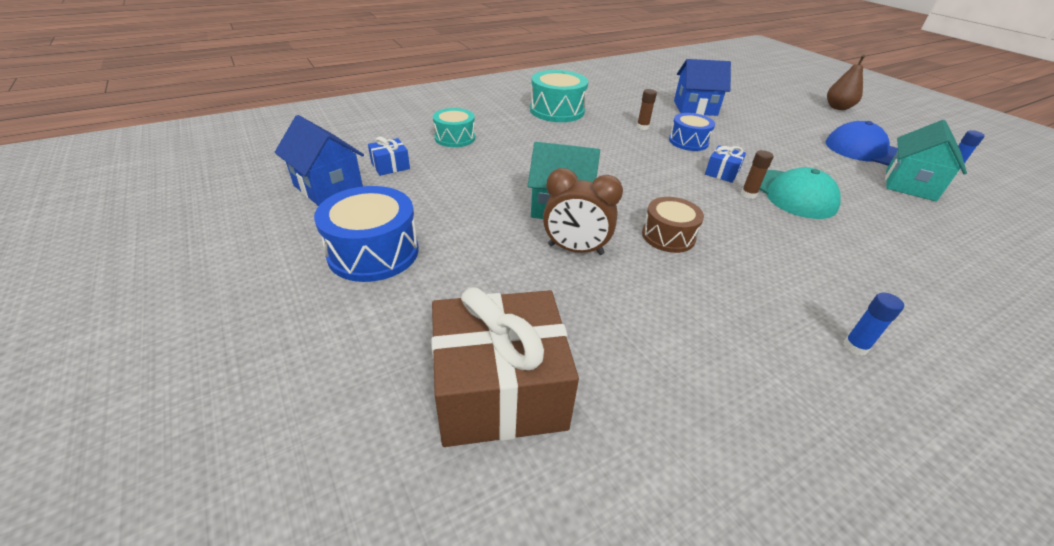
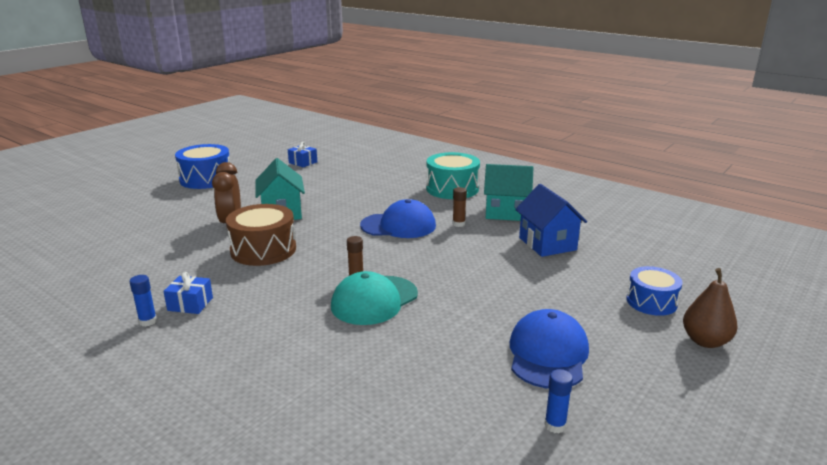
camera: 70 degrees right, 15 degrees down
(328, 187) = (266, 156): blue house -> none
(455, 138) = (360, 169): turquoise drum -> none
(499, 390) = (104, 223): brown gift -> none
(634, 152) = (398, 225): none -> blue cap
(668, 236) = (263, 250): brown drum -> brown drum, size x1.54
(688, 142) = (448, 246): blue drum -> blue drum (651, 302)
(722, 172) = (392, 265): blue gift -> blue gift (190, 304)
(910, 185) = (466, 380): turquoise house -> turquoise house (506, 212)

